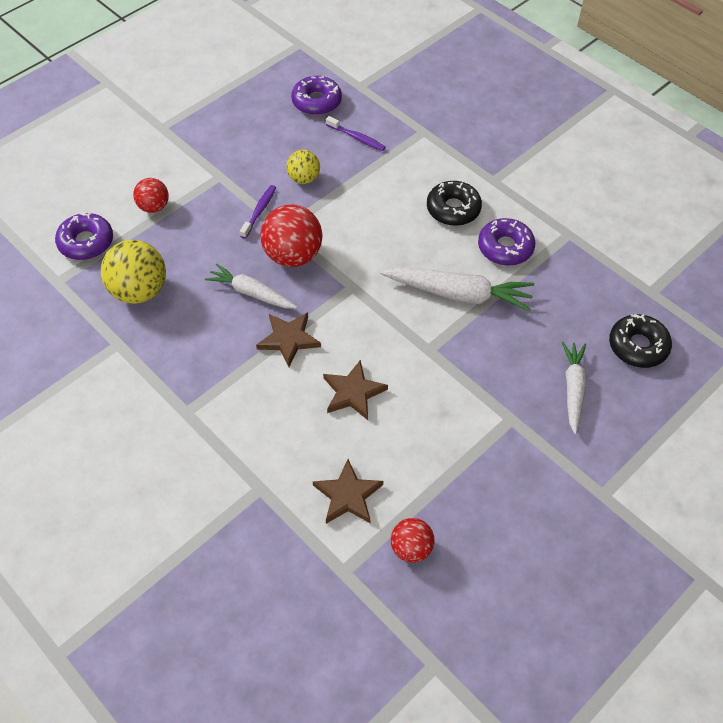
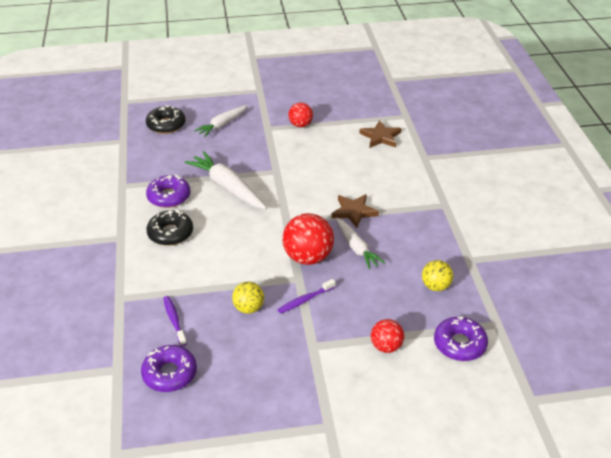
camera: 145 degrees left, 15 degrees down
(139, 291) = (435, 286): yellow ball -> yellow ball, size x0.59
(353, 392) = (339, 172): brown star -> none
(411, 548) = (367, 110): red ball -> red ball (300, 125)

